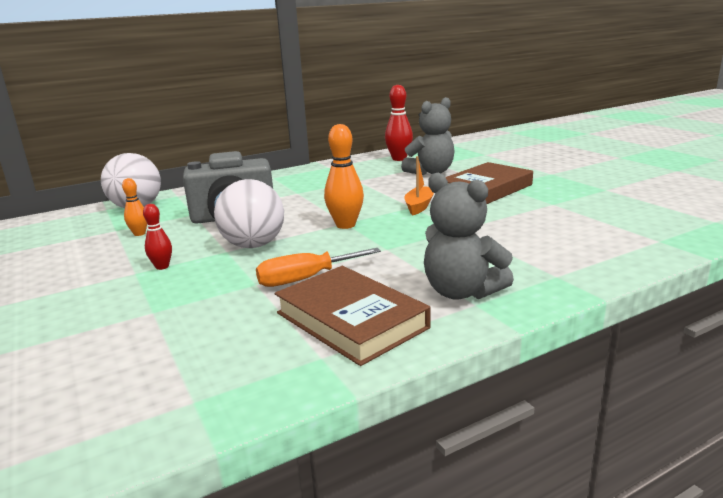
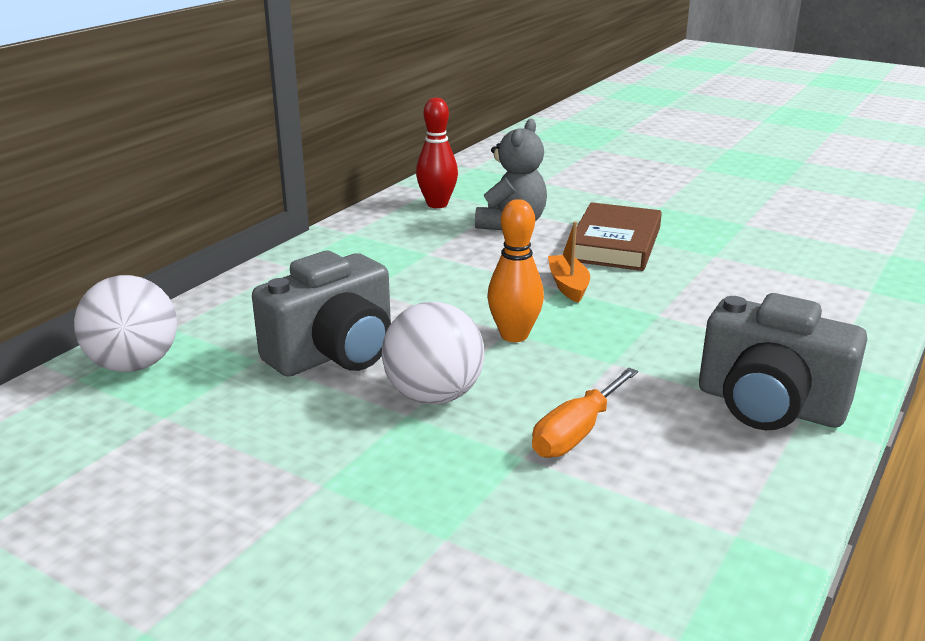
camera: 30 degrees left, 5 degrees up
(139, 234) = (220, 415): orange bowling pin -> none
(162, 267) = (350, 464): red bowling pin -> none
(351, 320) = (705, 477): brown book -> none
(461, 292) = (769, 406): grey teddy bear -> grey camera

